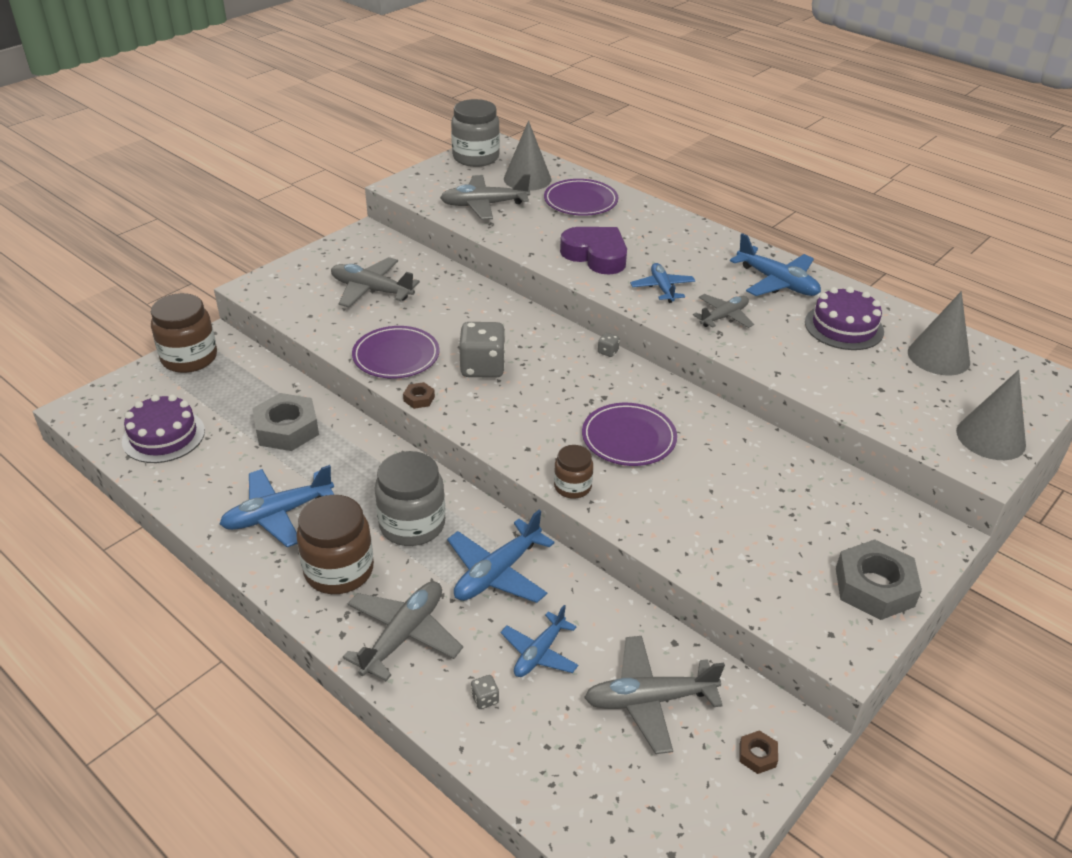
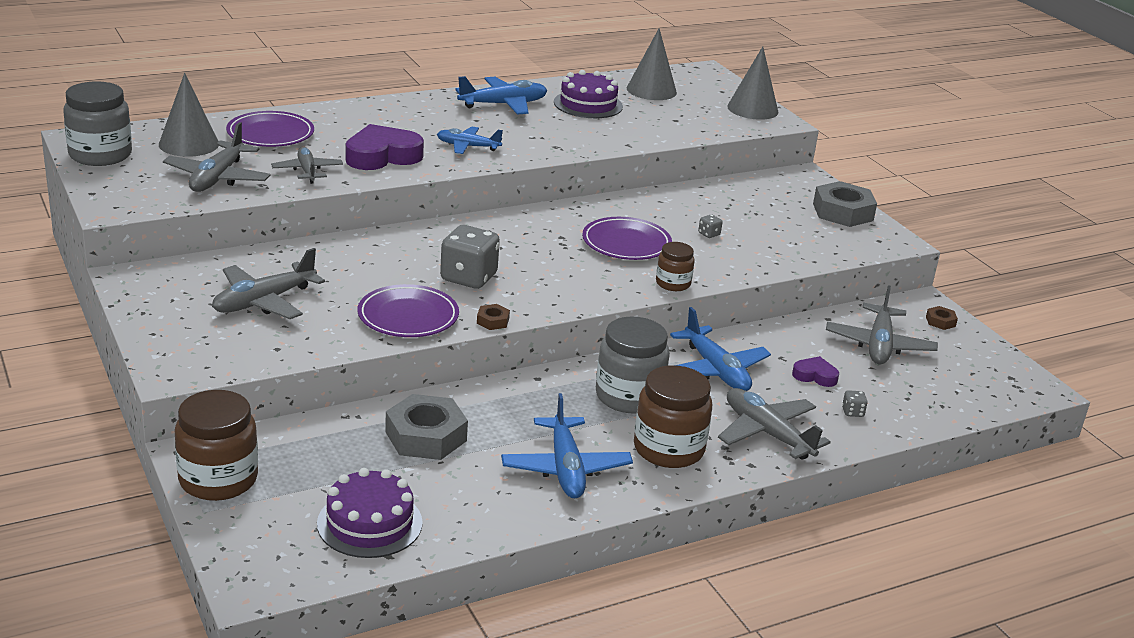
camera: 70 degrees left, 10 degrees down
(539, 653) = (815, 376): blue plane -> purple heart
(608, 352) = (496, 216): grey dice -> grey dice (709, 234)
(723, 317) = (535, 138): grey plane -> grey plane (307, 171)

